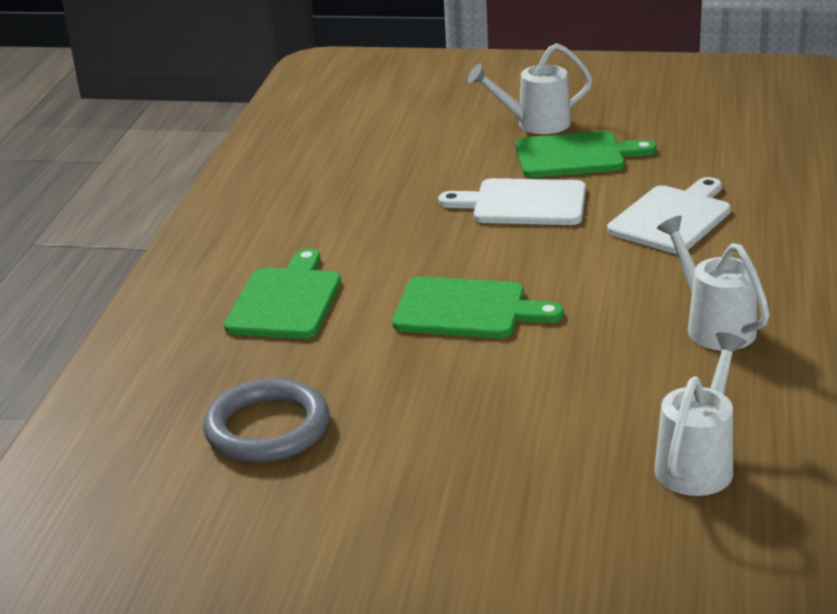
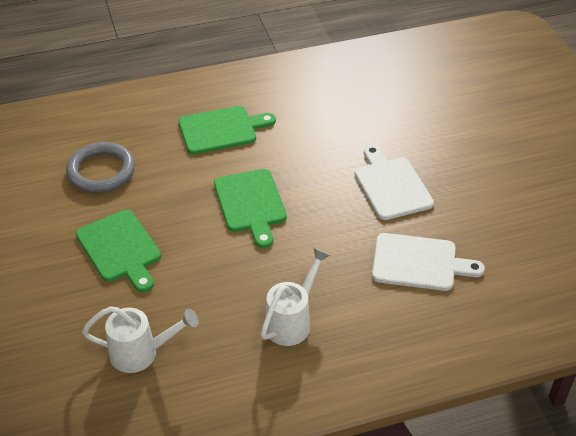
camera: 60 degrees right, 15 degrees up
(536, 124) = (506, 155): white watering can -> none
(575, 155) = (474, 189): green cutting board -> green cutting board (120, 249)

